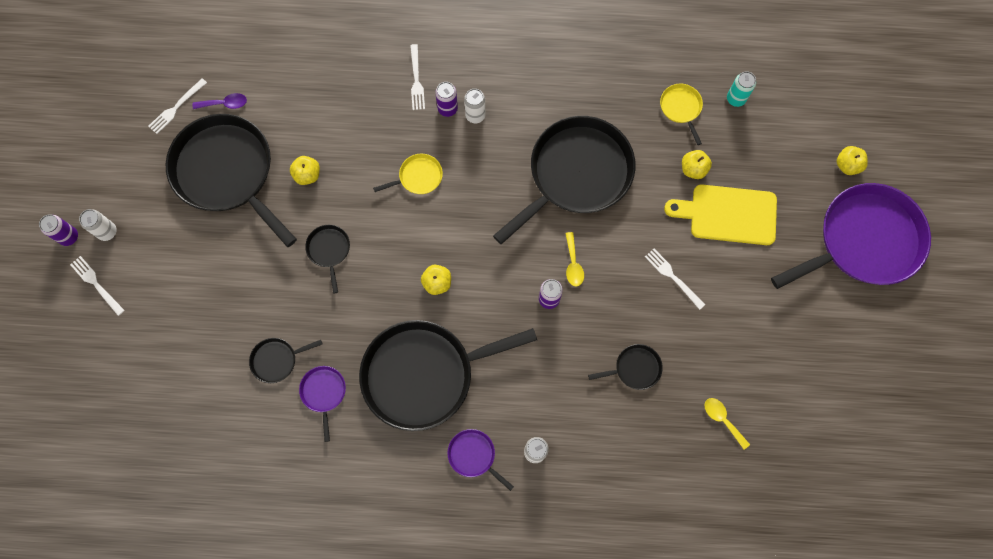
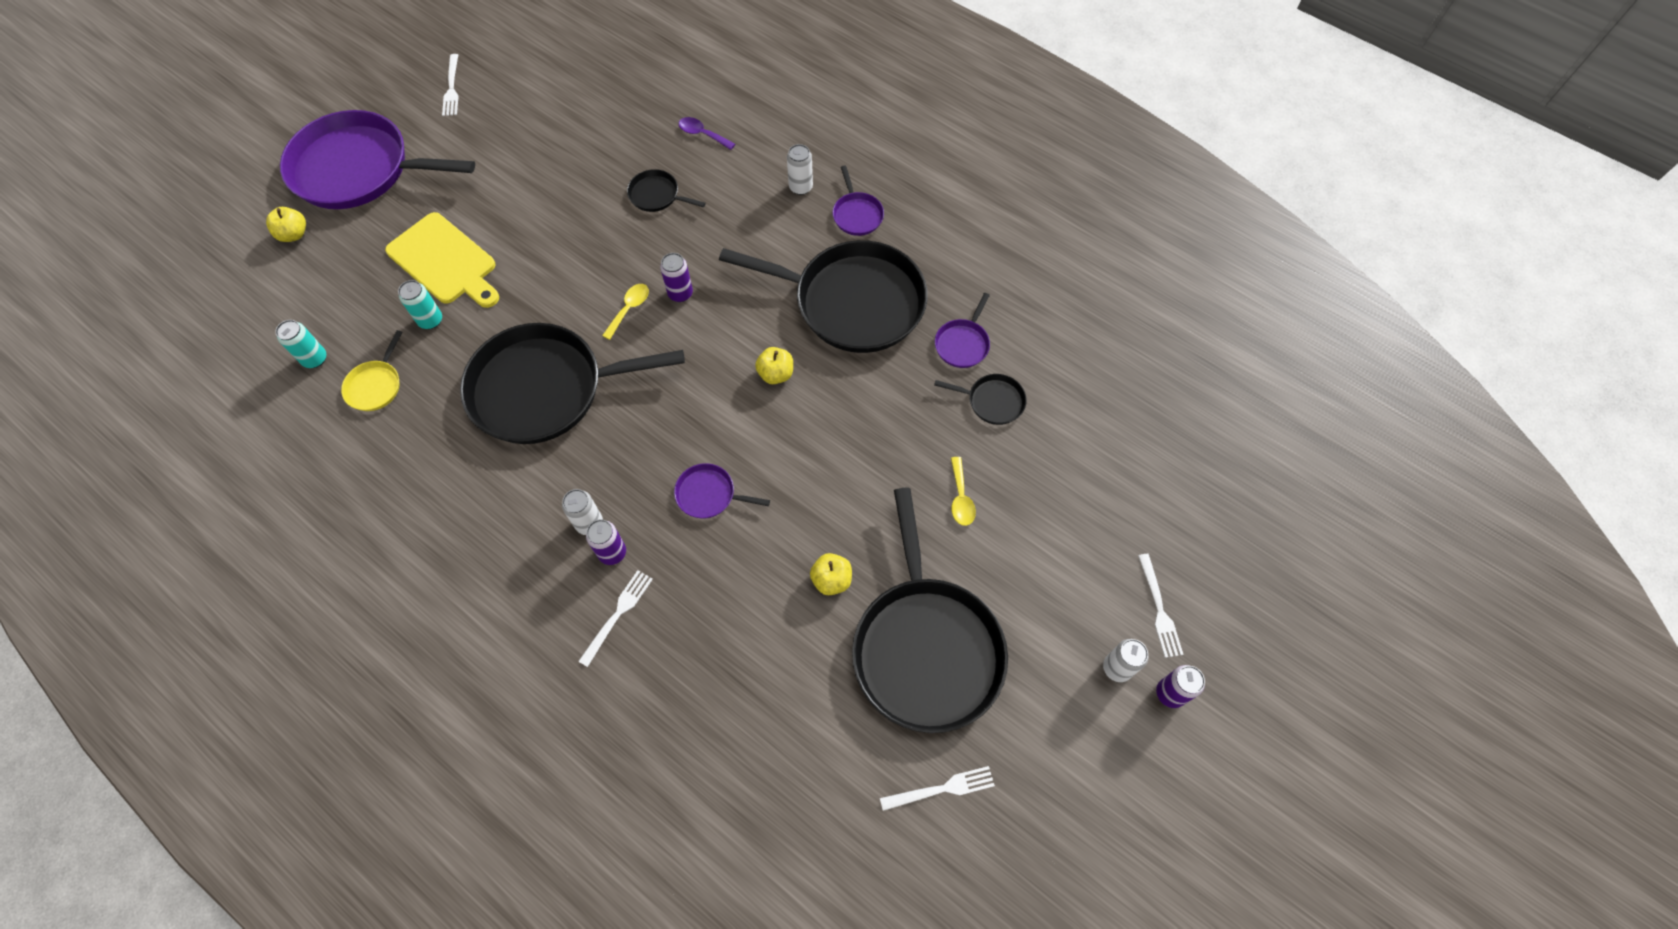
camera: 145 degrees left, 10 degrees down
(225, 104) = (874, 749): purple spoon -> purple spoon (702, 134)
(329, 250) = (864, 477): black pan -> none
(418, 177) = (709, 494): yellow pan -> purple pan
(673, 277) = (550, 243): white fork -> white fork (451, 88)
(693, 169) = (430, 320): yellow apple -> turquoise can
(722, 420) = (622, 120): yellow spoon -> yellow spoon (961, 498)

